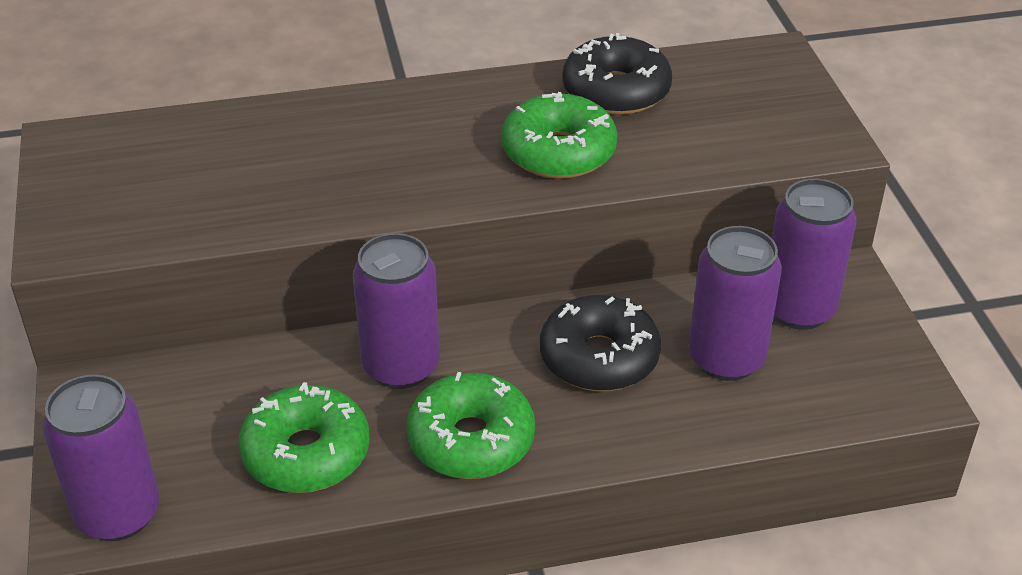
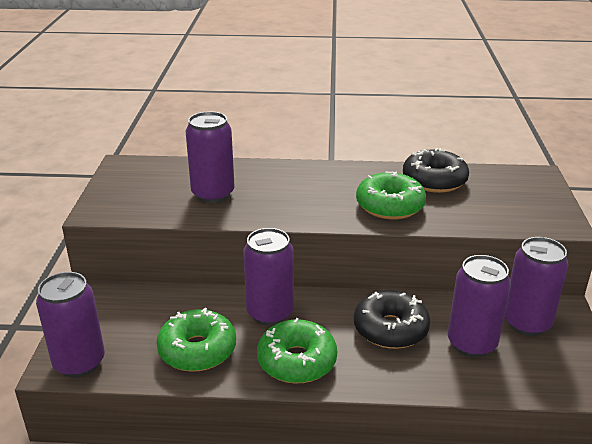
camera: 15 degrees right, 10 degrees down
(255, 177) = (213, 194): none -> purple can

